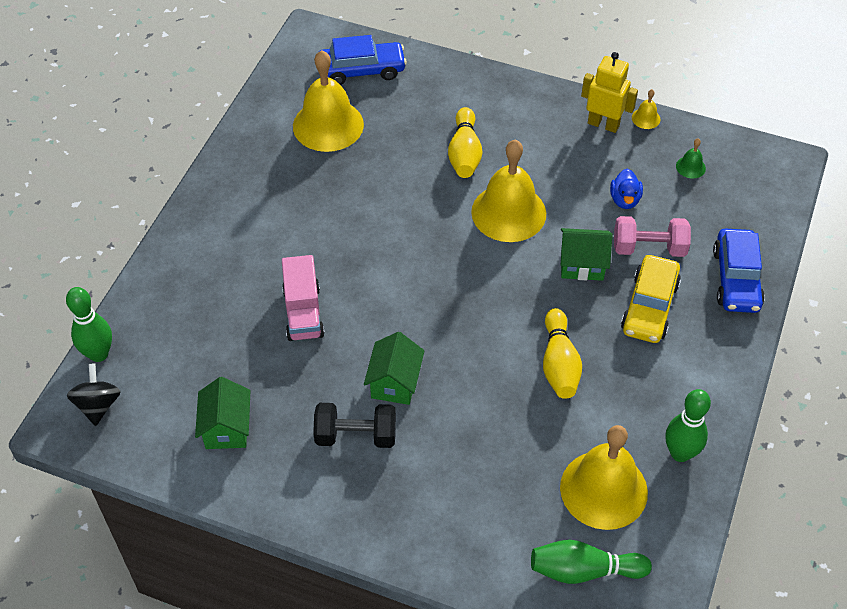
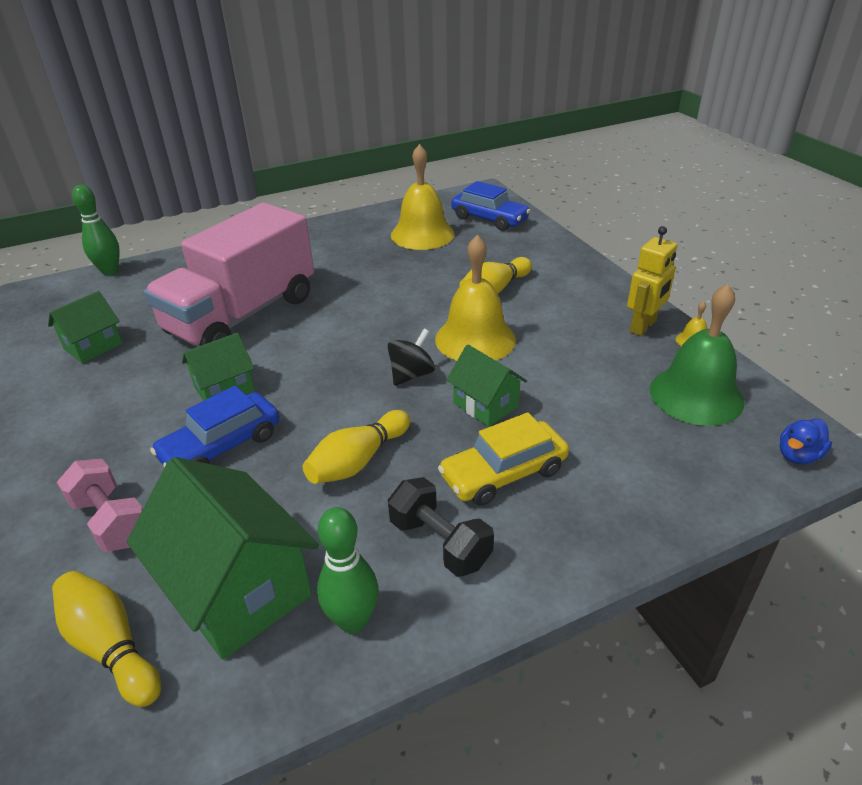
camera: 45 degrees right, 15 degrees down
(98, 405) = (64, 293): black spinning top -> black spinning top (411, 374)
(303, 312) = (242, 315): pink truck -> pink truck, size x2.07
(356, 435) = (147, 403): black dumbbell -> black dumbbell (440, 542)
(584, 570) = (111, 646): green bowling pin -> yellow bowling pin
(603, 124) = (643, 326): yellow robot -> yellow robot turned 60 degrees clockwise
(603, 489) = (238, 590): yellow bell -> green house
(624, 200) = (592, 383): blue duck -> blue duck (798, 455)
(649, 248) = (567, 429): pink dumbbell -> pink dumbbell (111, 521)
(690, 167) = (696, 395): green bell -> green bell, size x2.46
(736, 279) = (631, 509): blue car -> blue car (221, 446)

